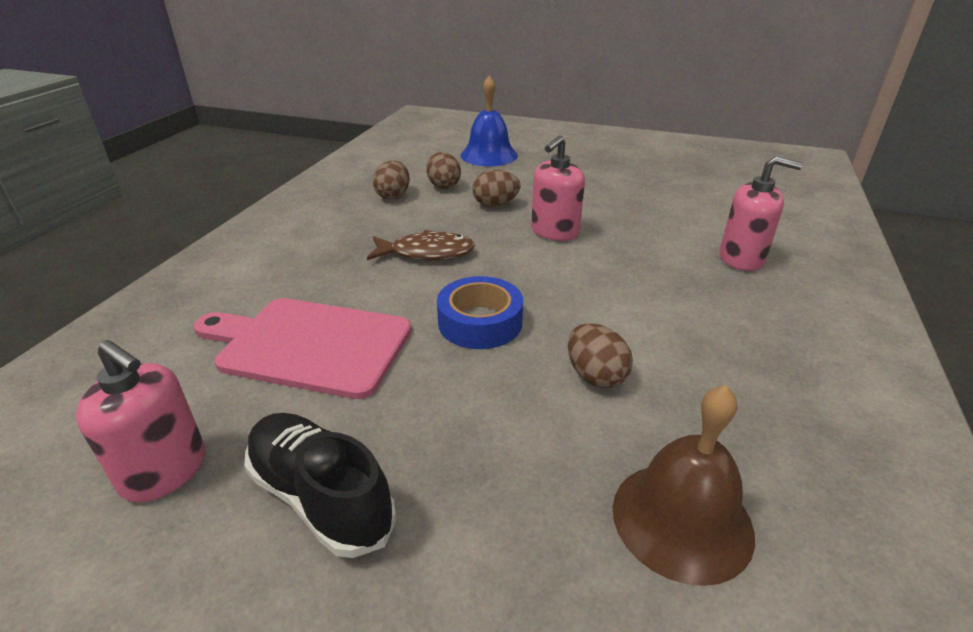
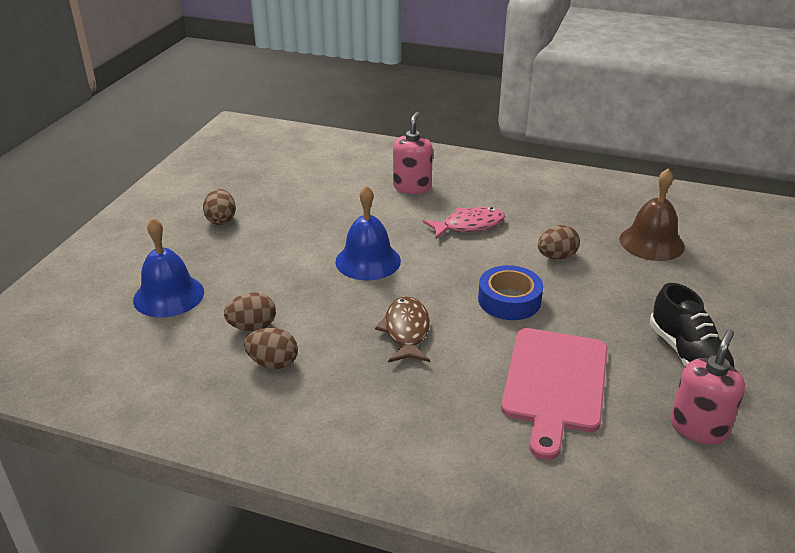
camera: 90 degrees left, 0 degrees up
(321, 497) = (688, 355): black shoe -> black shoe turned 60 degrees counterclockwise
(495, 205) = (308, 292): brown egg -> brown egg (221, 220)
(554, 232) = (368, 261): pink soap dispenser -> blue bell
(657, 299) = (469, 225): none -> pink fish

